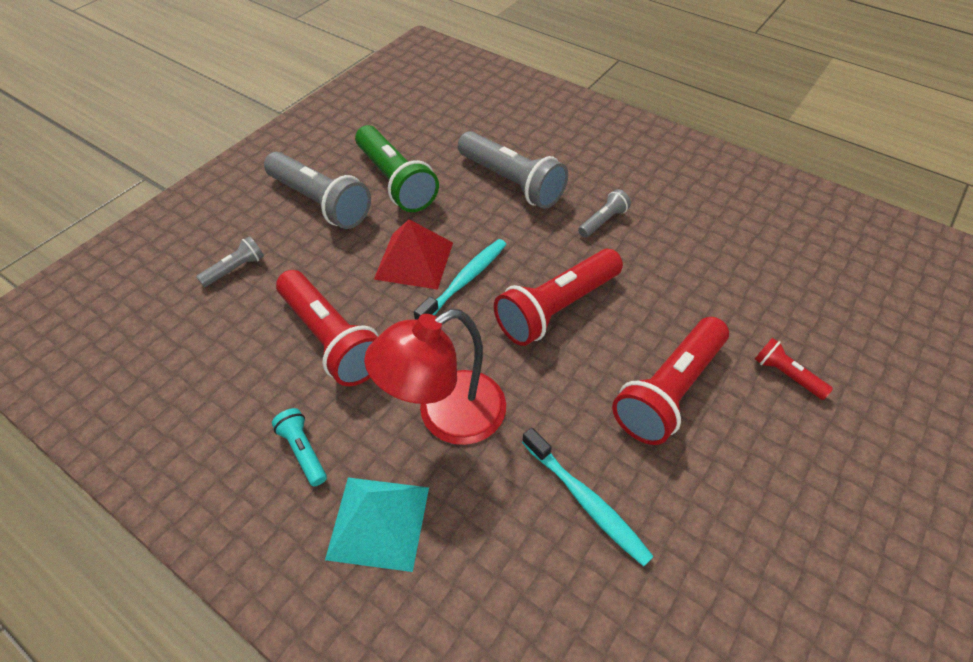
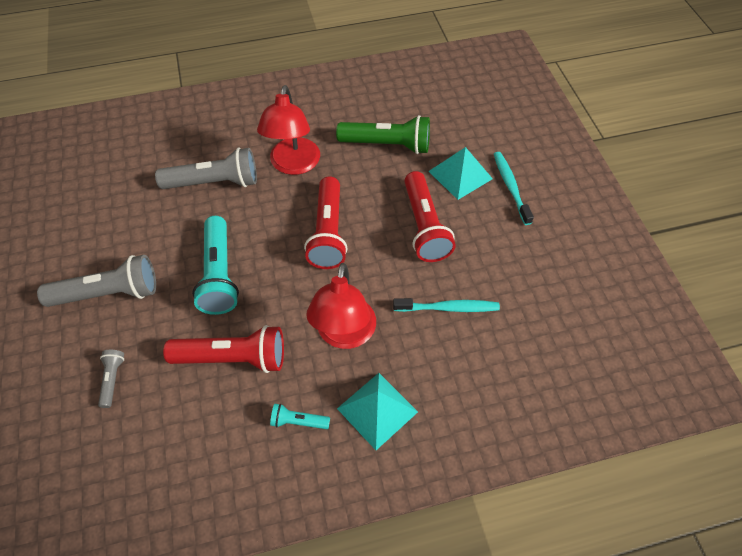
camera: 50 degrees left, 5 degrees up
(395, 182) = (140, 240): green flashlight -> green flashlight (387, 145)
(414, 260) = (219, 275): red pyramid -> turquoise flashlight
(464, 281) = (263, 261): turquoise toothbrush -> turquoise toothbrush (510, 187)
(603, 221) = (293, 165): grey flashlight -> red lamp
(786, 375) = (460, 174): red flashlight -> turquoise pyramid

